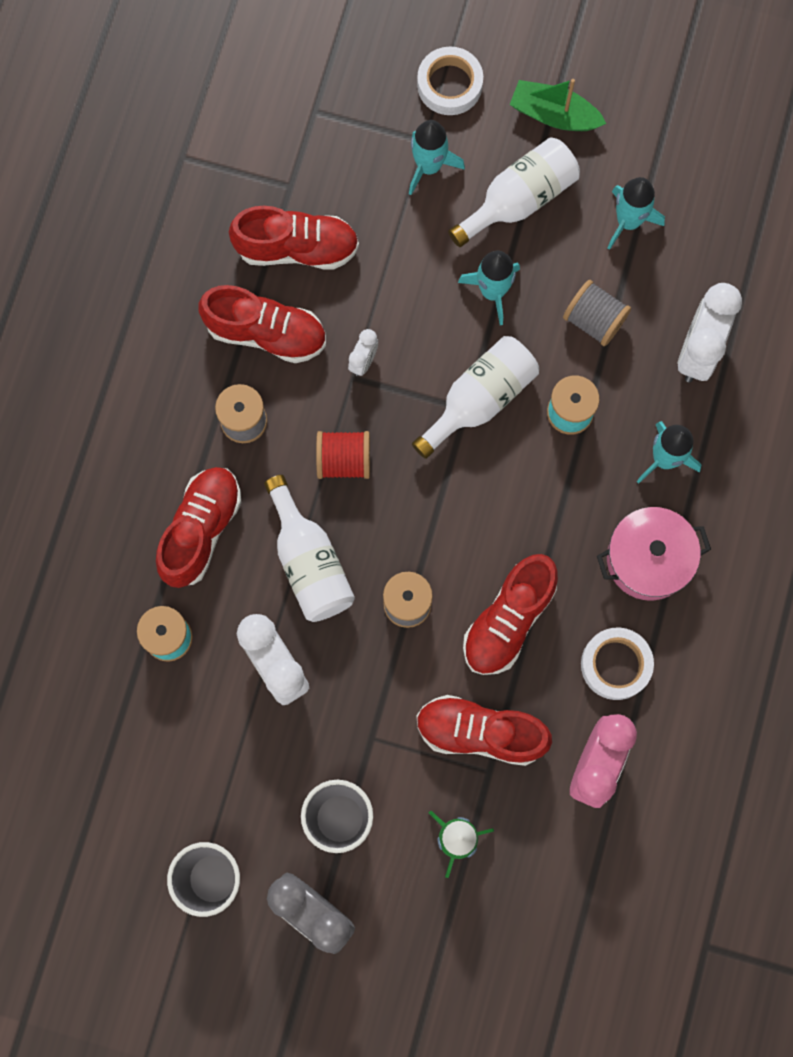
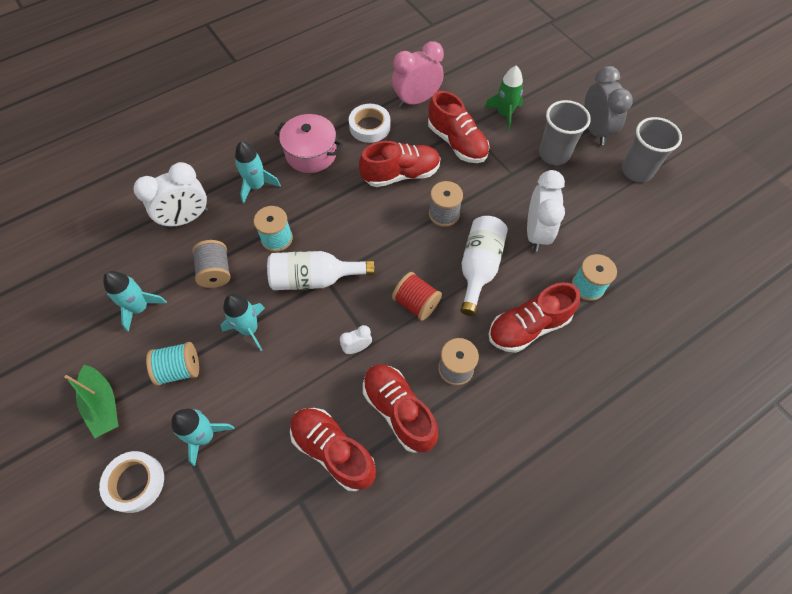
camera: 140 degrees left, 15 degrees down
(519, 200) = (179, 369): white bottle -> turquoise spool

